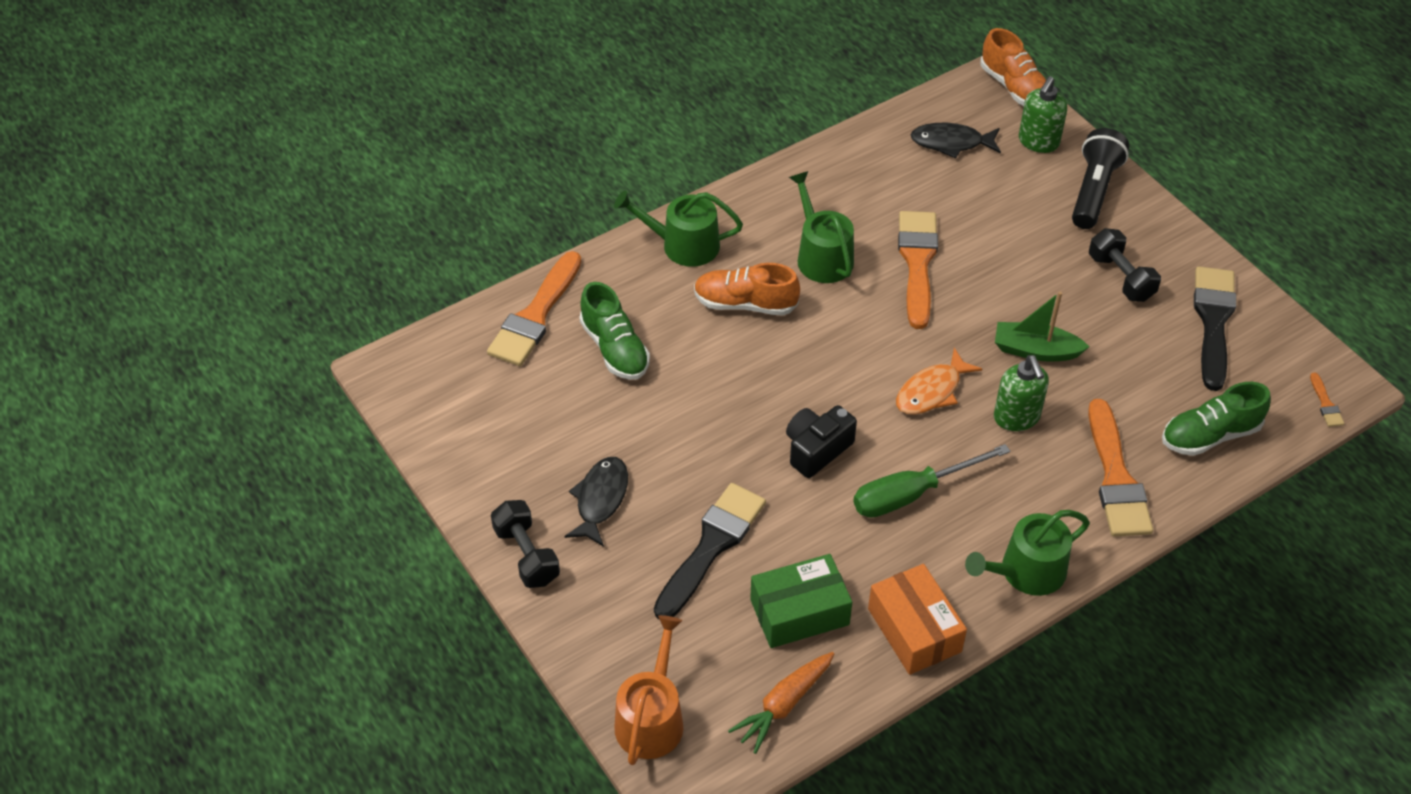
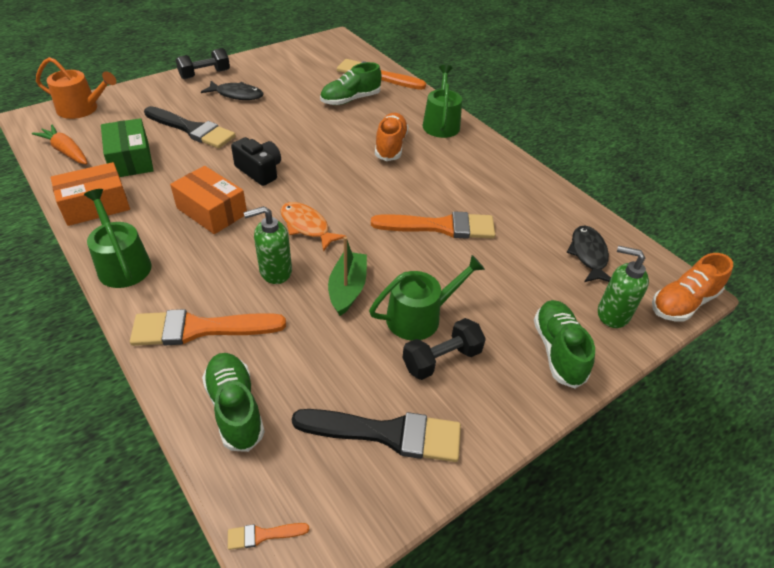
camera: 85 degrees right, 5 degrees down
(821, 256) = (440, 180): green watering can -> green watering can (420, 316)
(912, 494) = (212, 211): green screwdriver -> orange box
(1094, 191) = (558, 350): black flashlight -> green shoe

